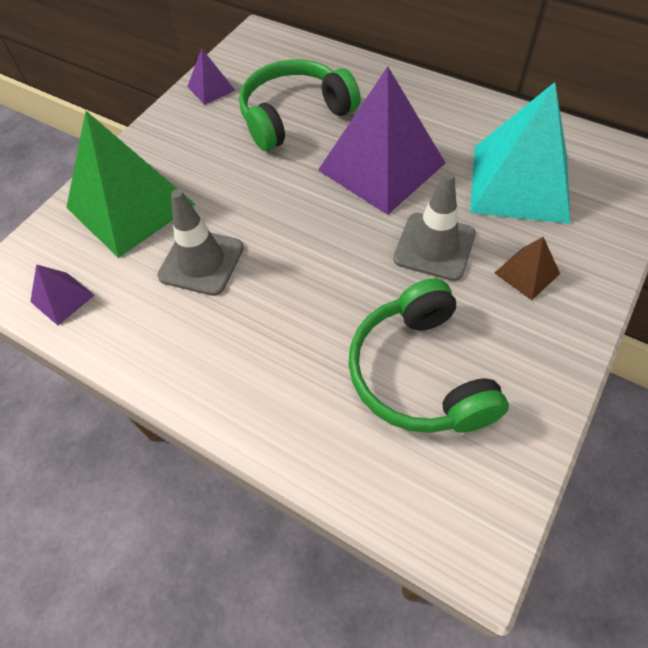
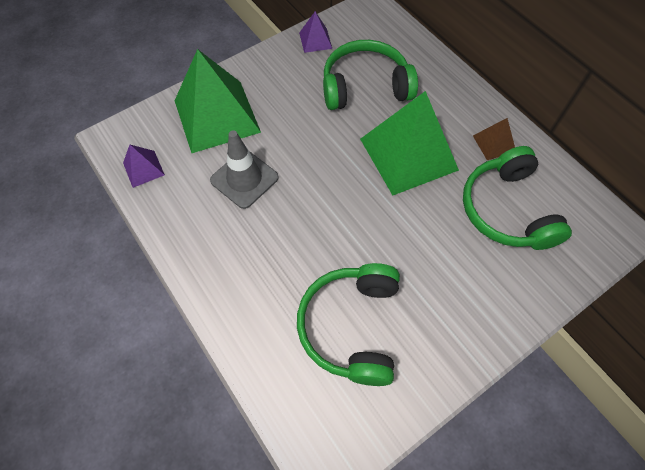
camera: 20 degrees right, 5 degrees up
(381, 166) = (408, 154): purple pyramid -> green pyramid
(434, 246) = (413, 235): grey traffic cone -> none
(520, 183) = (507, 210): turquoise pyramid -> green headphones
(527, 273) = (471, 285): brown pyramid -> brown pyramid (494, 143)

